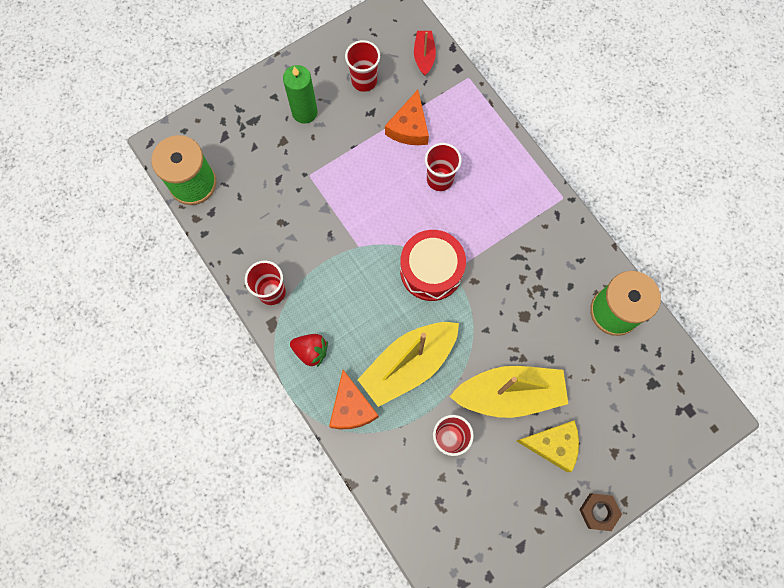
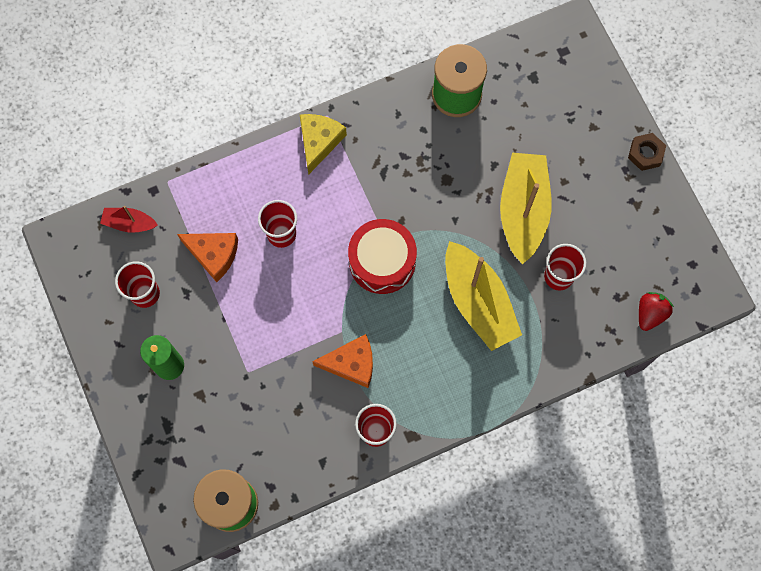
camera: 80 degrees left, 0 degrees up
(311, 351) = (448, 399): red strawberry -> red strawberry (650, 313)
(351, 407) = (513, 366): orange cheese -> orange cheese (351, 363)
(553, 445) = (578, 181): yellow cheese -> yellow cheese (319, 142)

